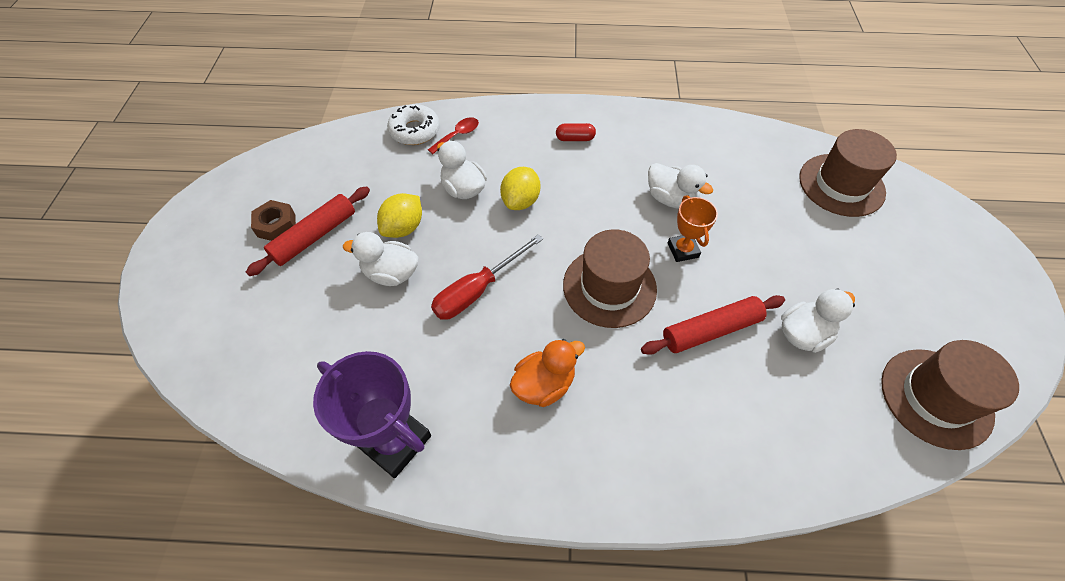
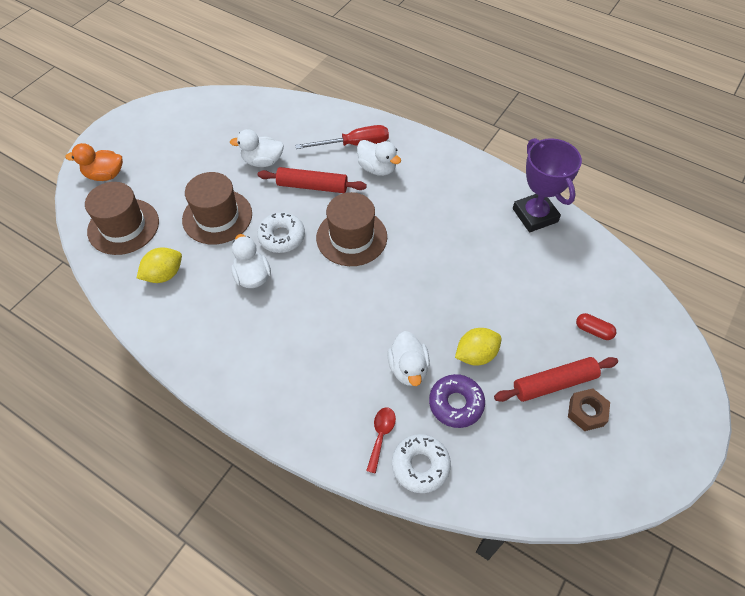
camera: 150 degrees left, 0 degrees up
(391, 273) = (500, 319): white duck -> white duck (377, 168)
(405, 181) = (456, 404): none -> purple donut
(457, 135) = (381, 435): red spoon -> red spoon turned 120 degrees clockwise
(477, 290) = (442, 277): red screwdriver -> red screwdriver (354, 145)
(521, 201) = (367, 332): yellow lemon -> yellow lemon (164, 274)
(544, 384) = (432, 204): orange duck -> orange duck (105, 175)
(575, 138) = (277, 372): red capsule -> red capsule (593, 330)
(683, 250) = (281, 237): orange trophy -> white donut
(936, 397) = (232, 110): brown hat -> brown hat (217, 217)

